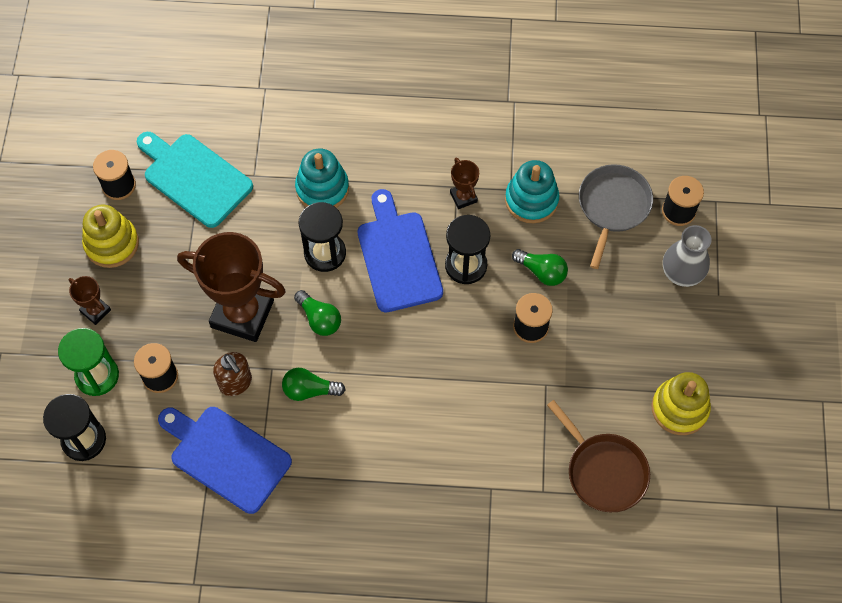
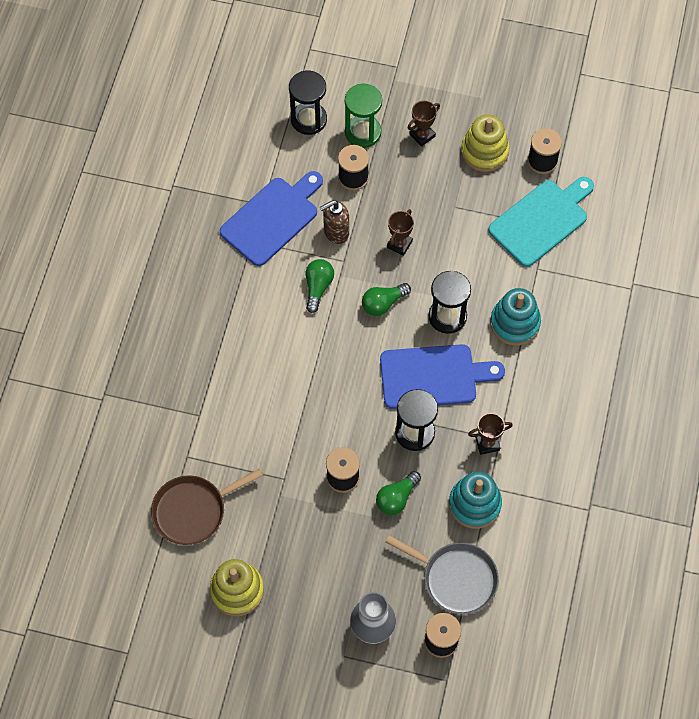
camera: 100 degrees right, 0 degrees up
(242, 314) = (399, 244): brown trophy -> brown trophy, size x0.45

